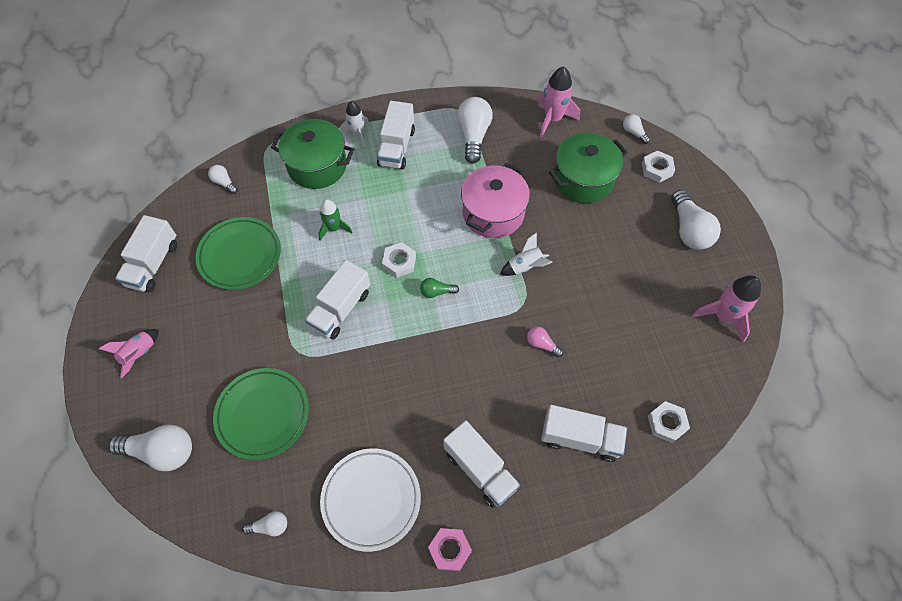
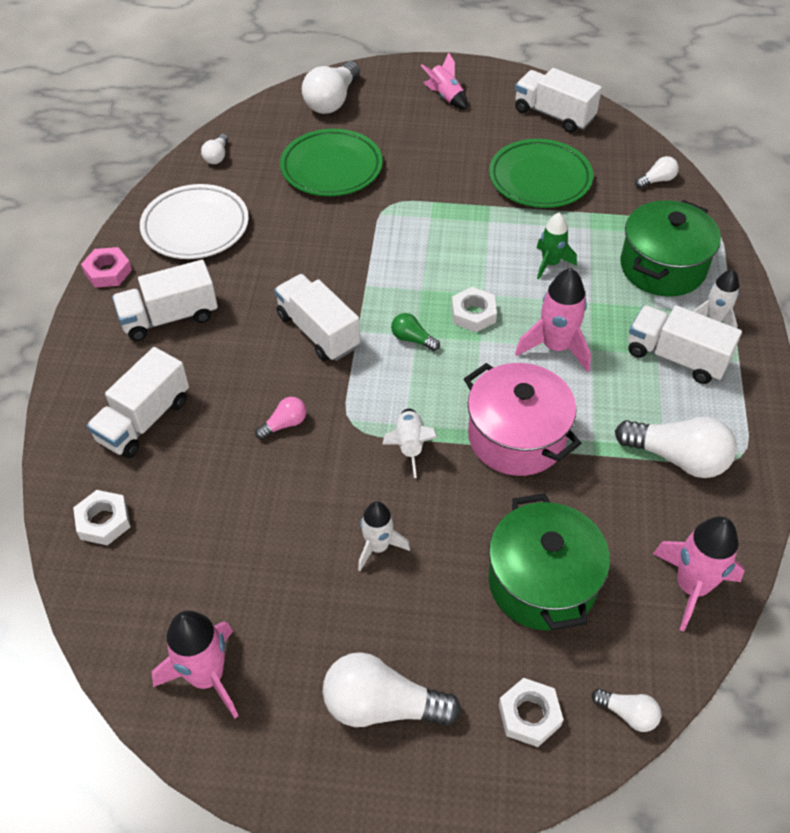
camera: 110 degrees right, 10 degrees down
(340, 309) = (429, 247): white truck -> white truck (318, 331)
(412, 209) = (555, 347): none -> pink rocket
(436, 292) = (412, 339): green light bulb -> green light bulb turned 75 degrees counterclockwise
(602, 261) = (378, 547): none -> white rocket
(633, 133) = (628, 714): white light bulb -> white light bulb turned 45 degrees clockwise

